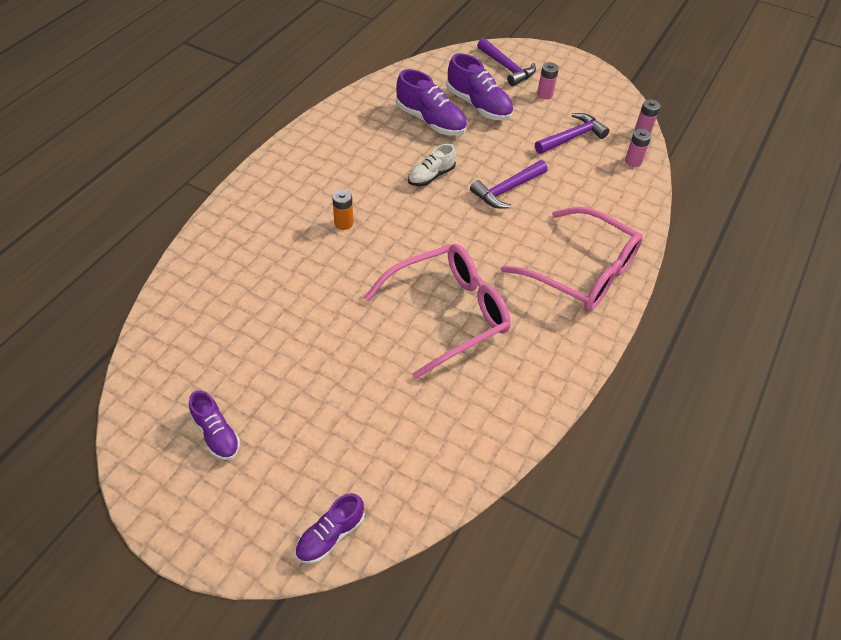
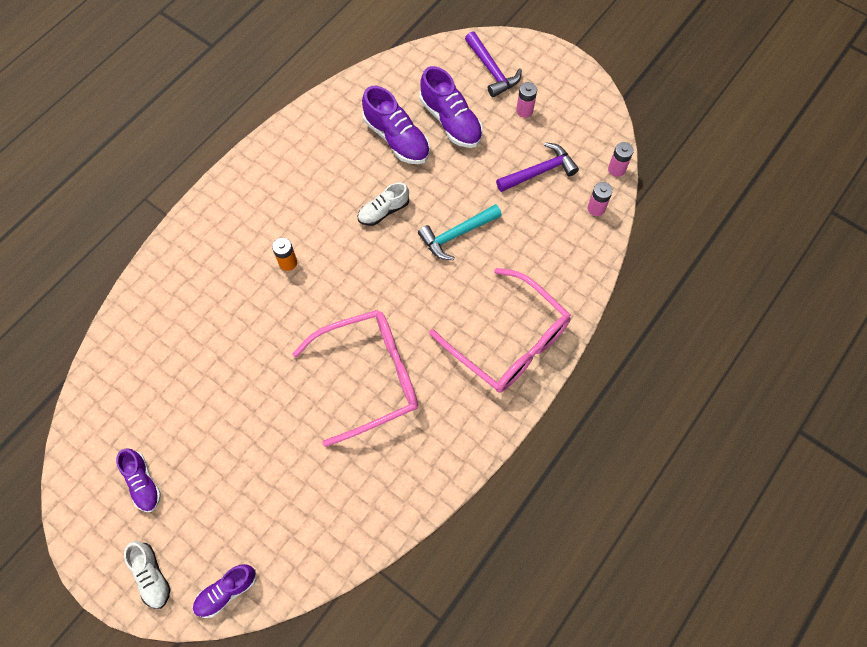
camera: 10 degrees right, 15 degrees up
(239, 528) = (151, 576): none -> white shoe
(507, 190) = (456, 235): purple hammer -> turquoise hammer

